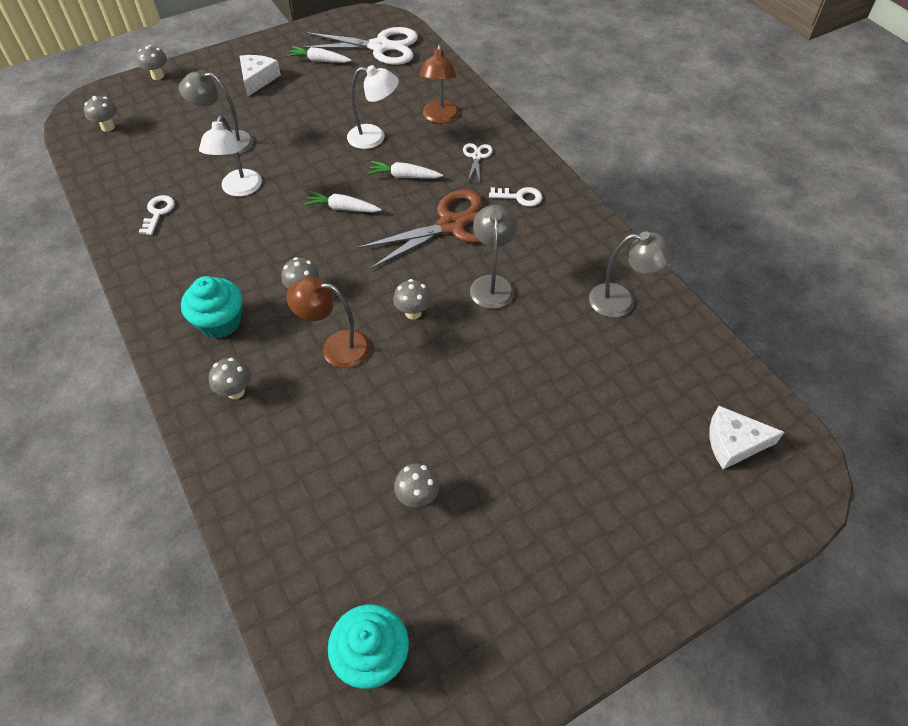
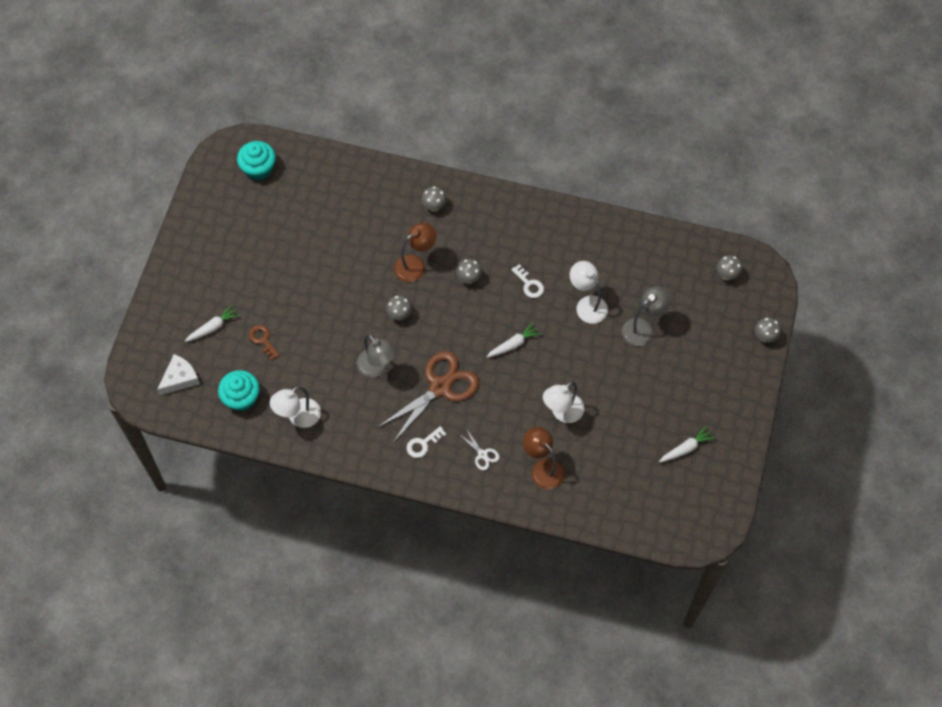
camera: 135 degrees right, 10 degrees up
(158, 212) = (607, 252): white key -> white key (529, 284)
(220, 322) = (487, 228): turquoise cupcake -> turquoise cupcake (241, 398)
(257, 79) = (700, 393): white cheese -> none
(380, 47) = (665, 502): white scissors -> none
(404, 176) = (507, 398): white carrot -> white carrot (213, 327)
(417, 497) = (301, 234): grey mushroom -> none
(451, 225) = (440, 387): brown scissors -> brown scissors turned 150 degrees counterclockwise
(590, 406) = (263, 340): none -> brown key
(621, 301) = (298, 417): grey lamp -> white lamp

